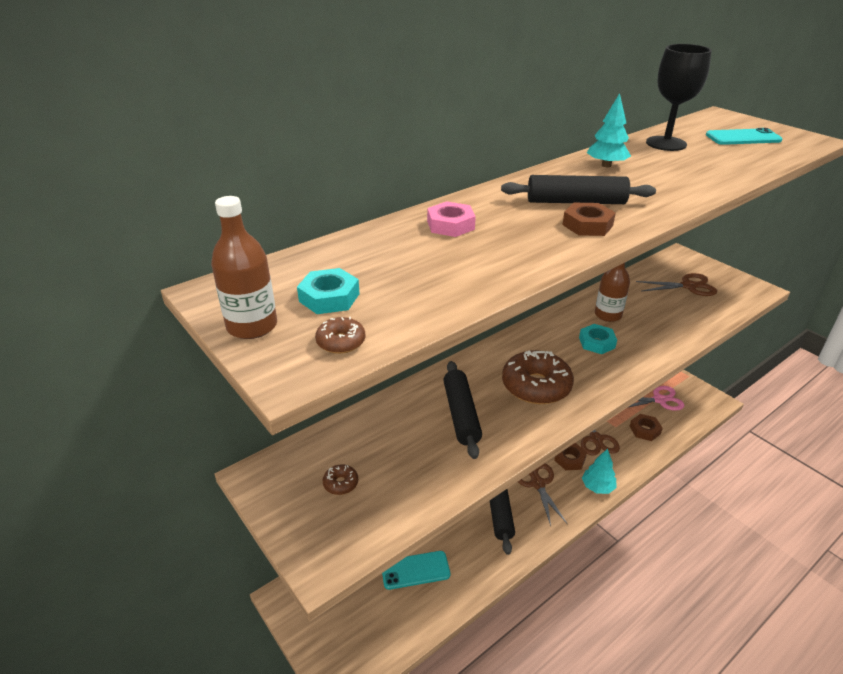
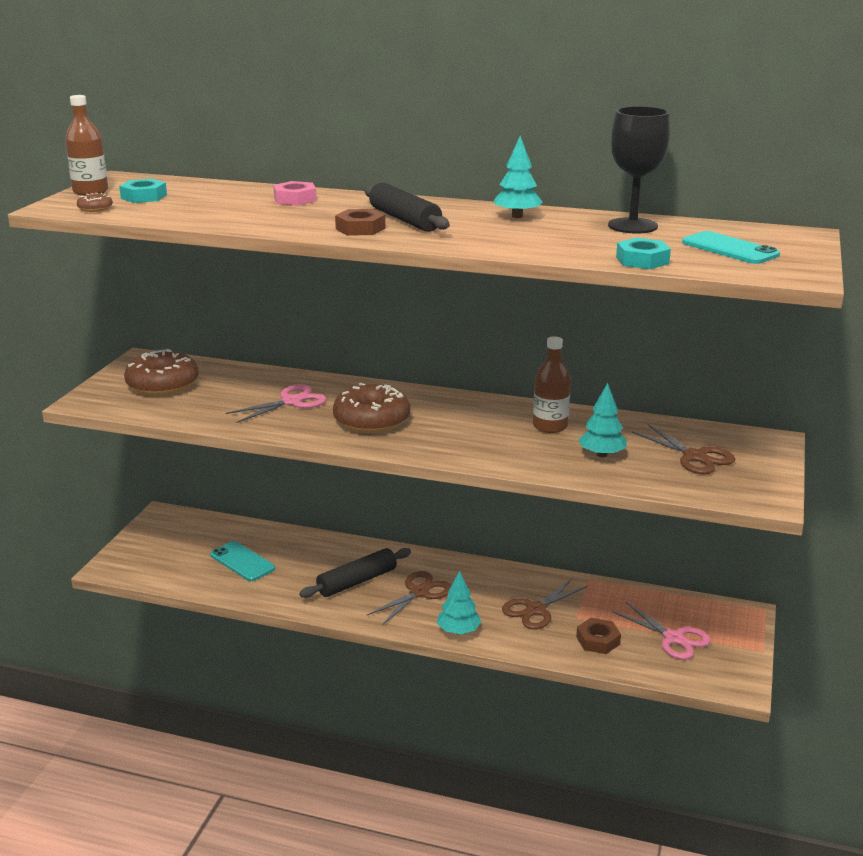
camera: 55 degrees right, 10 degrees down
(341, 483) = (163, 385): brown donut -> brown donut, size x2.34
(461, 414) = (291, 402): black rolling pin -> pink scissors
(569, 459) = (480, 601): brown nut -> none
(597, 343) = (486, 431): turquoise nut -> turquoise nut (642, 260)
(665, 315) = (602, 454): none -> turquoise tree

